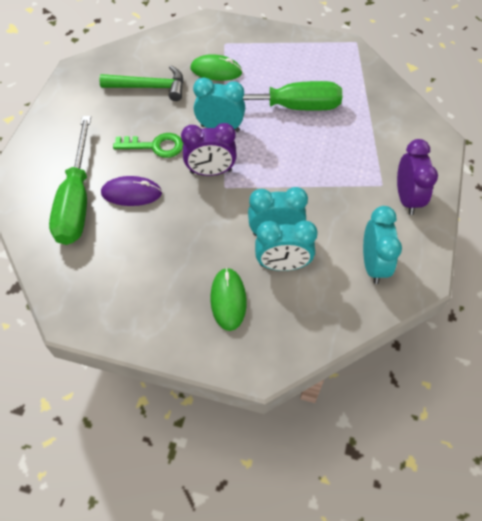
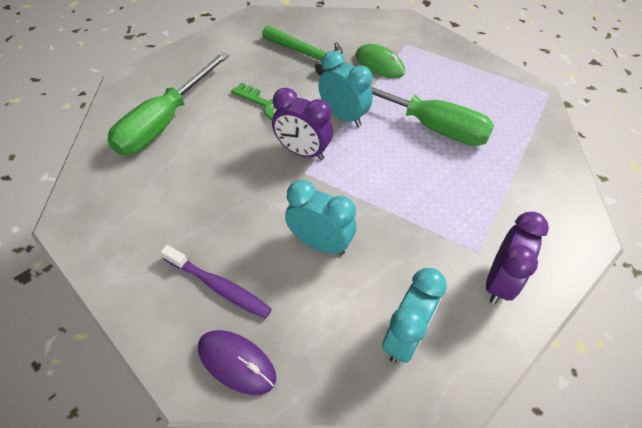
camera: 30 degrees right, 5 degrees down
(131, 193) = (215, 138): purple mouse -> purple mouse (236, 362)
(228, 300) = (219, 286): green mouse -> purple toothbrush
(282, 265) = (302, 281): turquoise clock -> none

